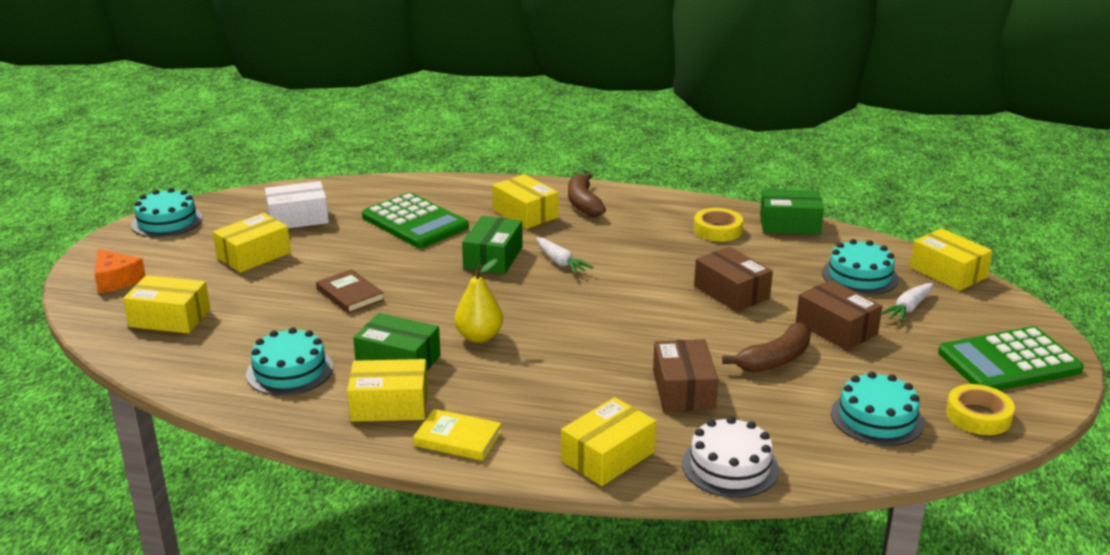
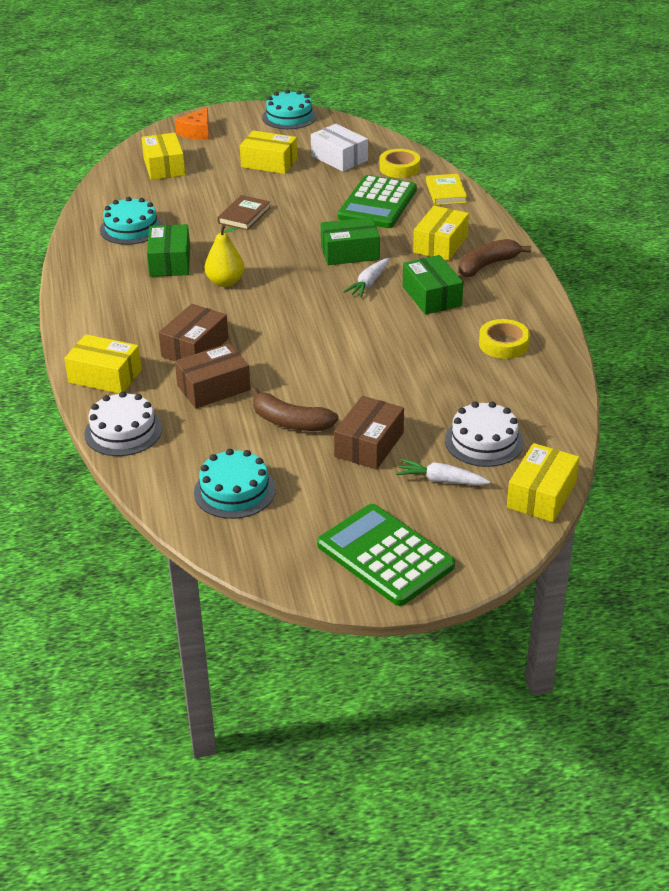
camera: 65 degrees right, 10 degrees up
(389, 405) = (114, 276): yellow box -> none
(457, 439) = (91, 312): yellow book -> yellow book (446, 192)
(731, 292) = (389, 377): brown box -> brown box (195, 348)
(789, 224) = (557, 381): green box -> green box (431, 296)
(860, 276) = (484, 441): turquoise cake -> white cake
(978, 416) = (274, 547): yellow tape -> yellow tape (399, 168)

